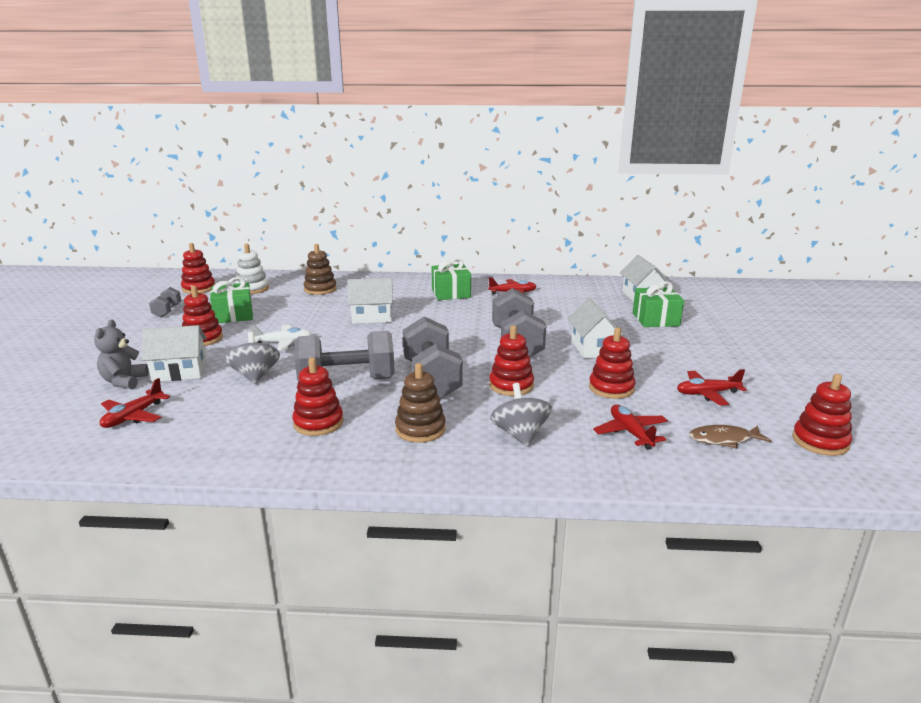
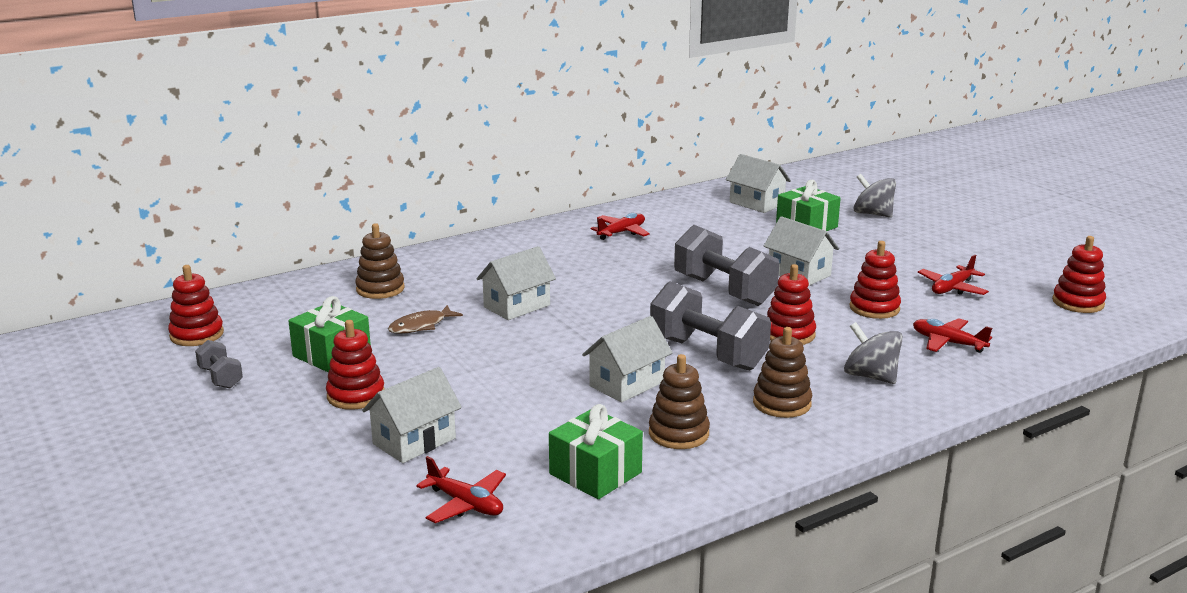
camera: 35 degrees left, 0 degrees up
(124, 382) = (365, 476): grey teddy bear -> none
(133, 416) = (465, 504): red plane -> red plane turned 45 degrees counterclockwise
(252, 289) = (282, 314): white stacking toy -> none
(255, 376) = (514, 413): grey spinning top -> grey spinning top (872, 214)
(283, 343) = (470, 367): white plane -> none
(318, 423) = (678, 433): red stacking toy -> brown stacking toy
(347, 381) = (626, 384): grey dumbbell -> white house
(451, 293) = (553, 251): green gift -> green gift (595, 473)
(724, 440) = (1018, 324): brown fish -> brown fish (421, 326)

